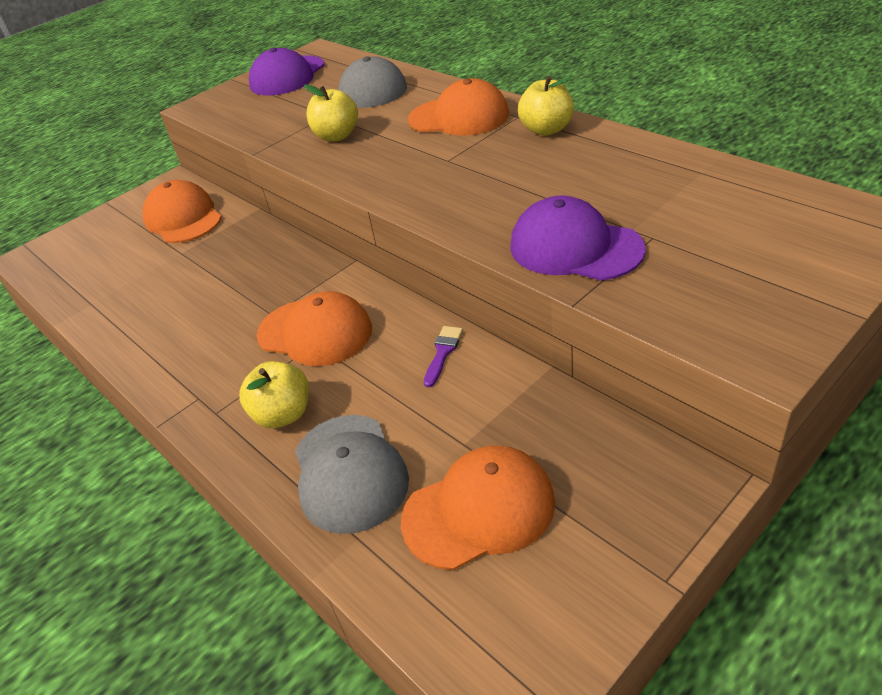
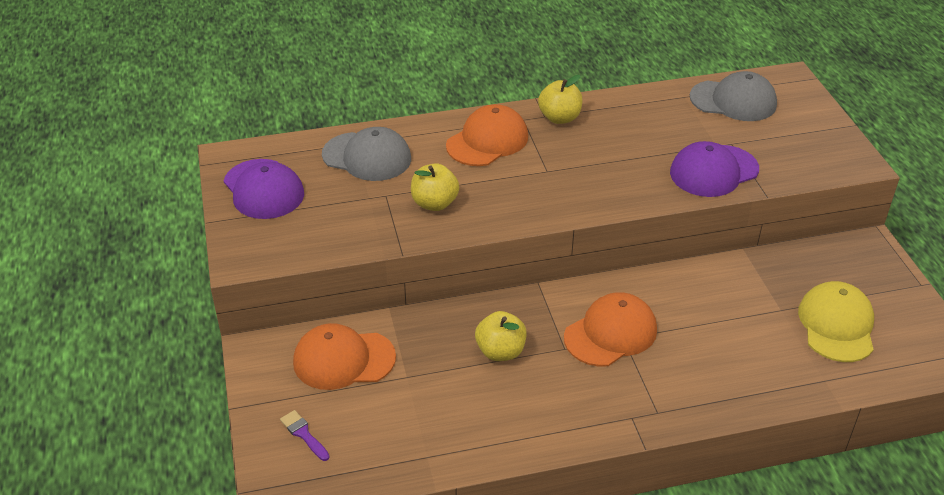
camera: 65 degrees left, 0 degrees up
(283, 414) = (689, 378): yellow apple -> yellow apple (500, 351)
(349, 472) = (769, 365): grey cap -> grey cap (733, 101)
(443, 352) = (690, 284): purple brush -> purple brush (303, 434)
(479, 510) = (836, 325): orange cap -> yellow cap

